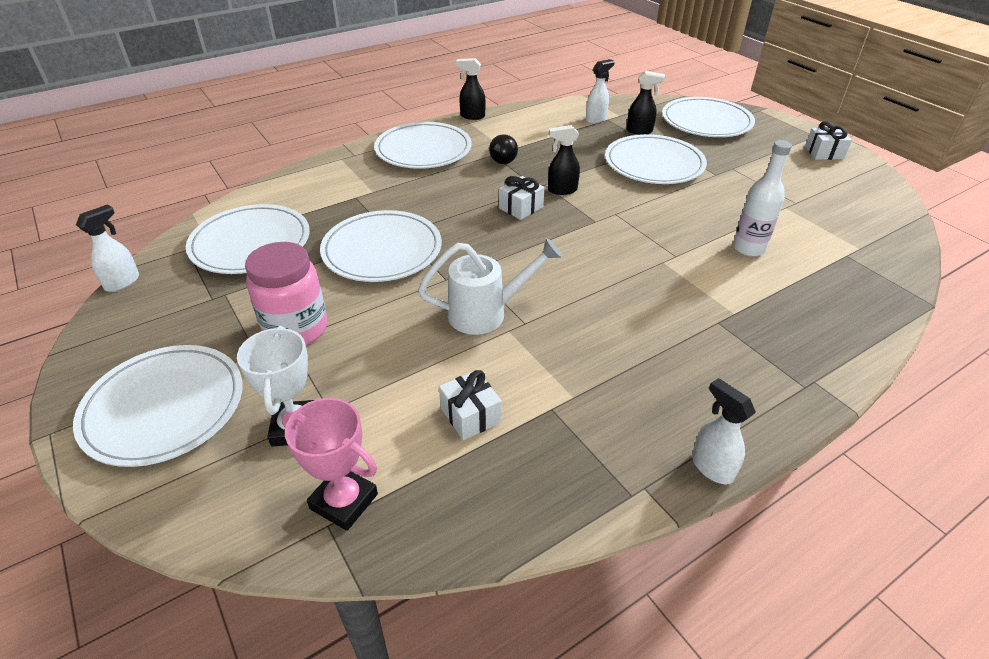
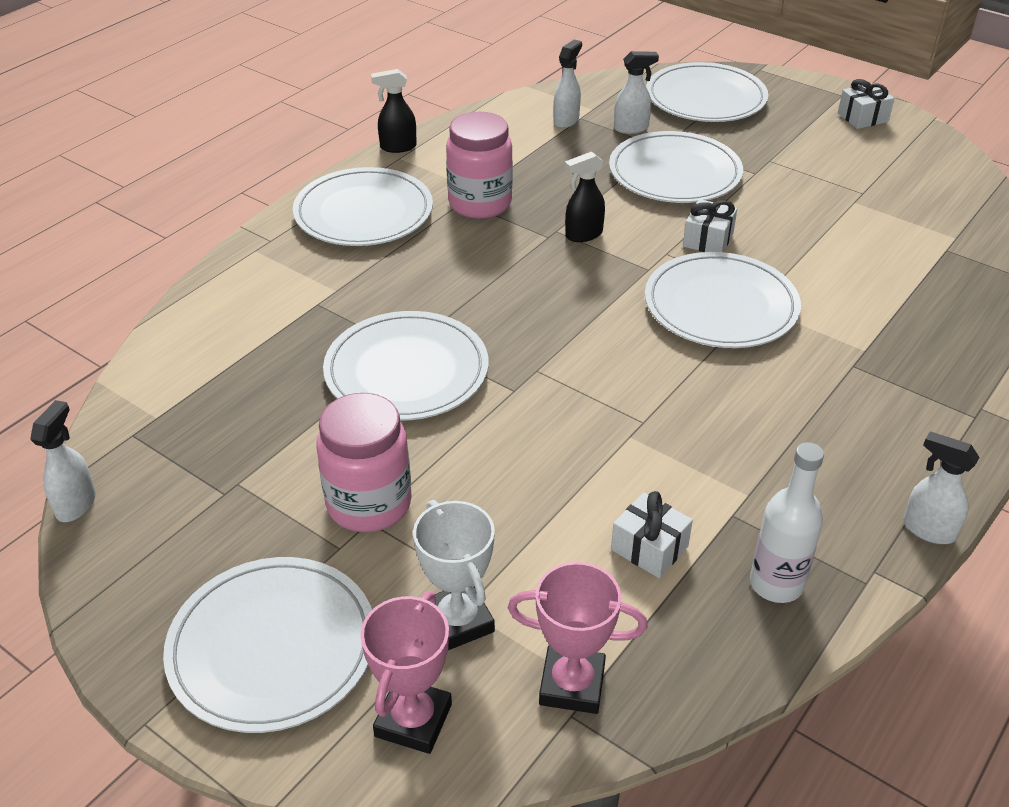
camera: 20 degrees left, 0 degrees up
(215, 490) = (413, 720): none -> pink trophy
(250, 243) = (218, 404): white plate -> white plate (720, 306)
(487, 313) = (591, 421): white watering can -> none
(503, 158) = (480, 203): black light bulb -> pink jar
(521, 208) = (547, 271): white gift -> white gift (708, 240)
(639, 131) = (631, 128): black spray bottle -> white spray bottle
(748, 248) = (840, 265): white bottle -> white bottle (776, 584)

